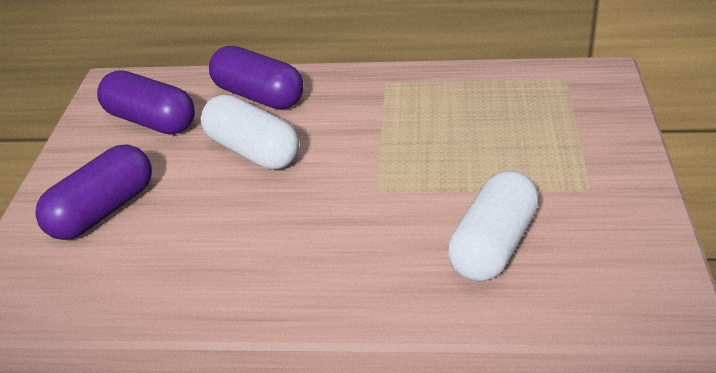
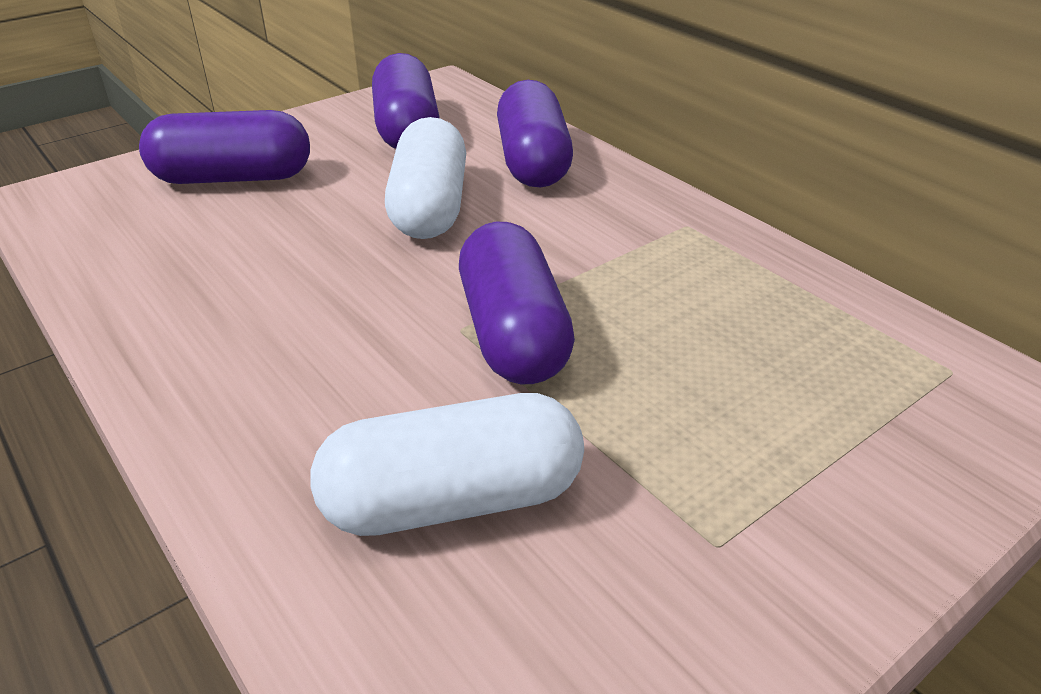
camera: 45 degrees right, 0 degrees up
(402, 176) = (513, 334): none -> purple capsule

